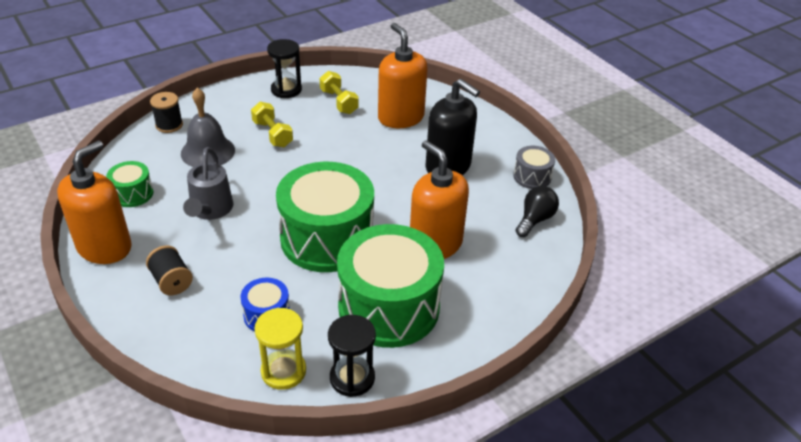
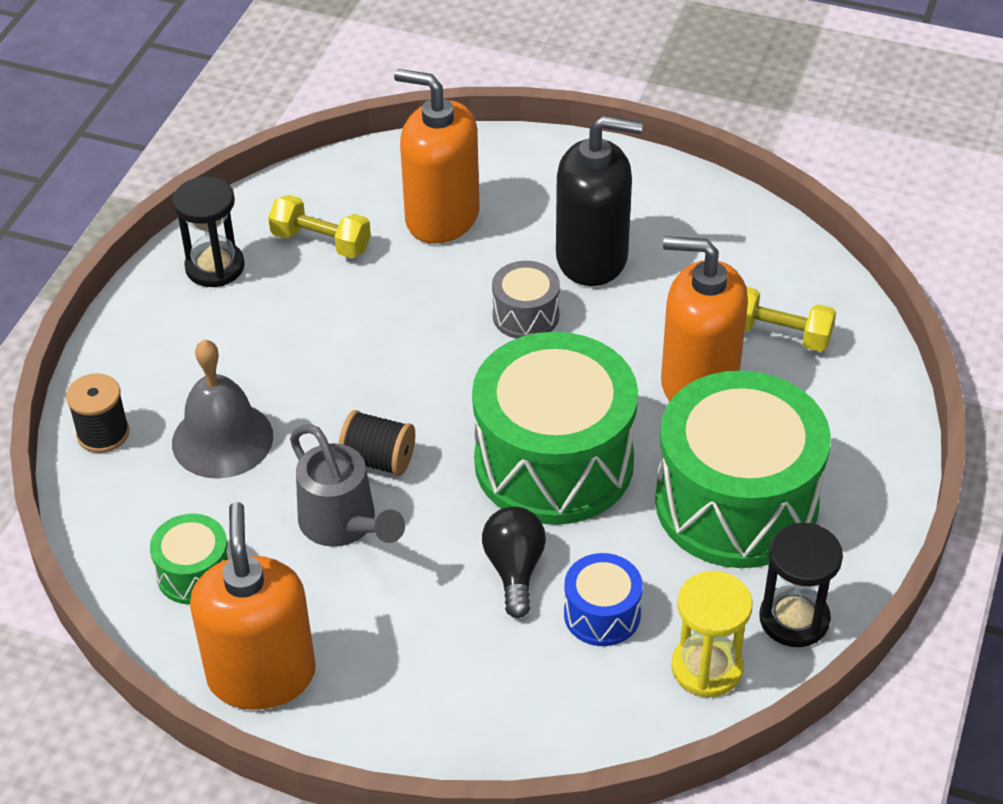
camera: 35 degrees left, 5 degrees up
(171, 281) = (421, 656): black spool -> black spool (378, 460)
(272, 134) = (286, 353): yellow dumbbell -> yellow dumbbell (778, 334)
(532, 177) = (713, 209): grey drum -> grey drum (525, 315)
(535, 219) = (780, 271): black light bulb -> black light bulb (514, 570)

